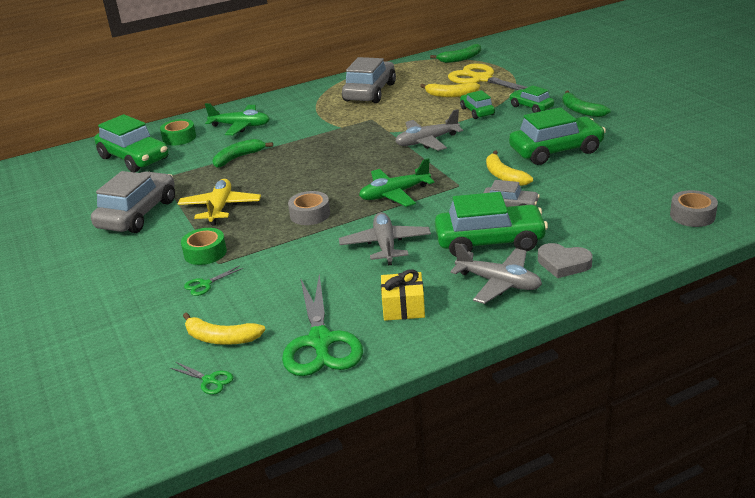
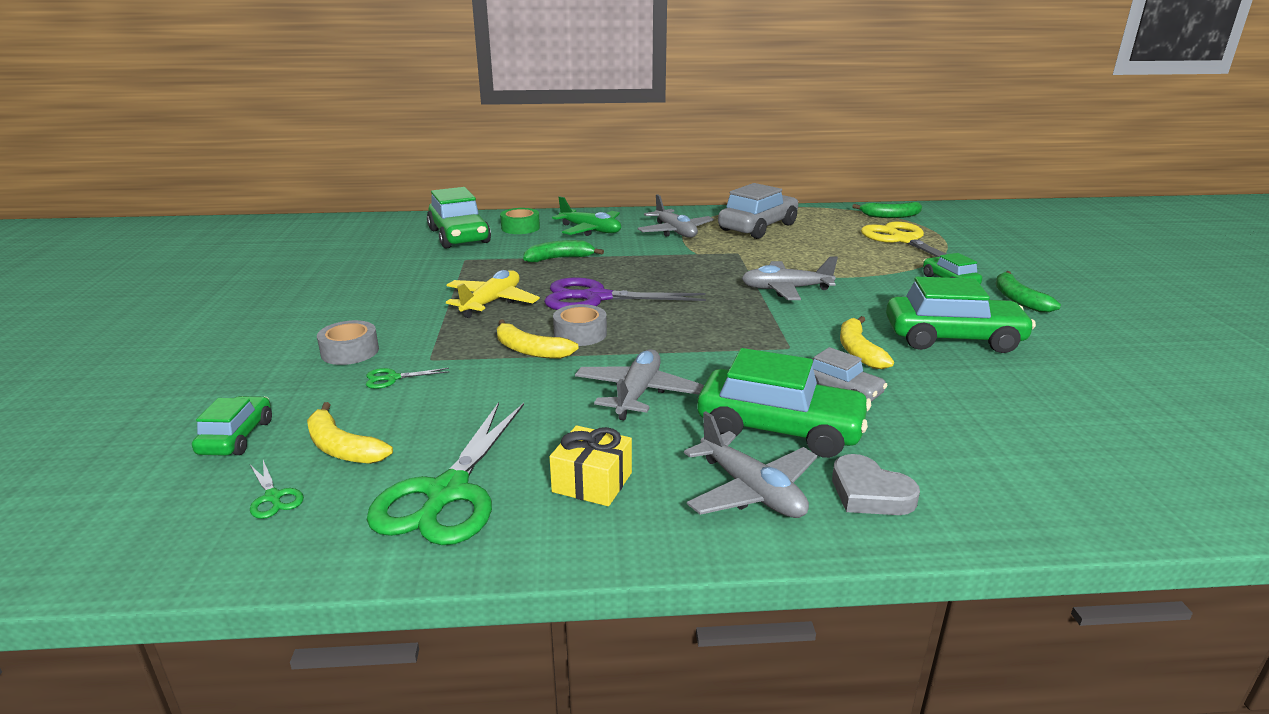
camera: 20 degrees right, 5 degrees down
(138, 214) = (406, 287): grey car -> none
(205, 253) = (429, 344): green tape -> none
(297, 183) = (596, 298): none -> purple scissors
(309, 111) = (675, 232): none -> grey plane
(394, 194) = (698, 337): green plane -> none
(451, 95) = (852, 248): yellow banana -> yellow banana (530, 350)
(477, 111) = (873, 272): green car -> green car (236, 437)
(692, 215) = (1132, 482): grey tape -> grey tape (350, 351)

